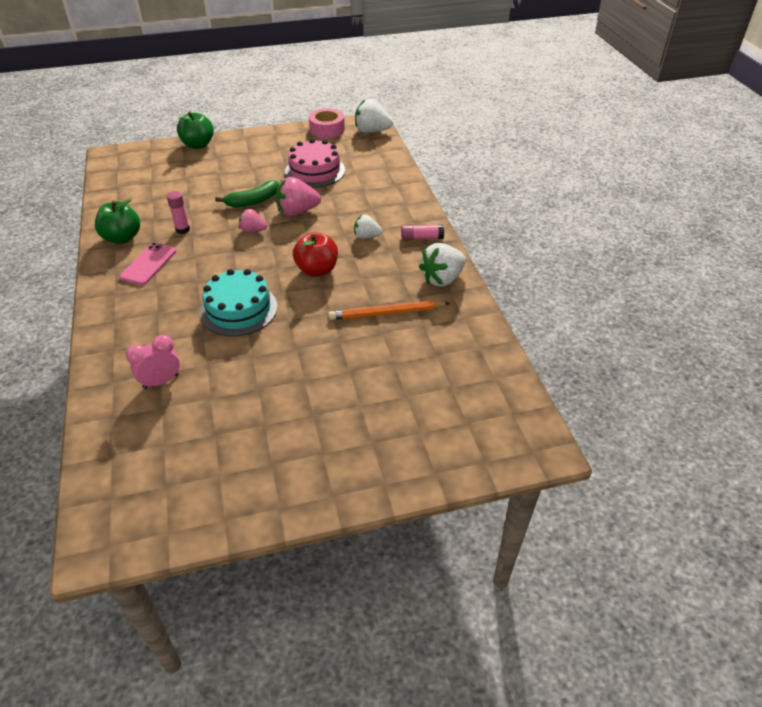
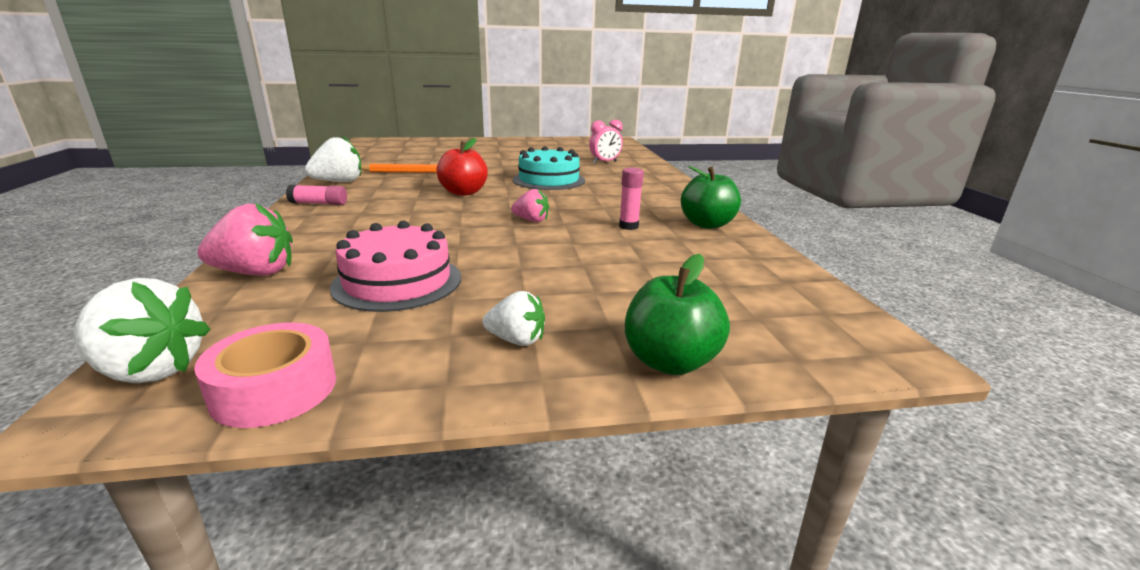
camera: 175 degrees left, 20 degrees down
(149, 264) = (654, 205): pink phone -> none
(253, 201) = (528, 247): green banana -> none
(297, 212) = (462, 233): pink strawberry -> pink strawberry (256, 273)
(366, 236) = (385, 208): white strawberry -> white strawberry (516, 340)

